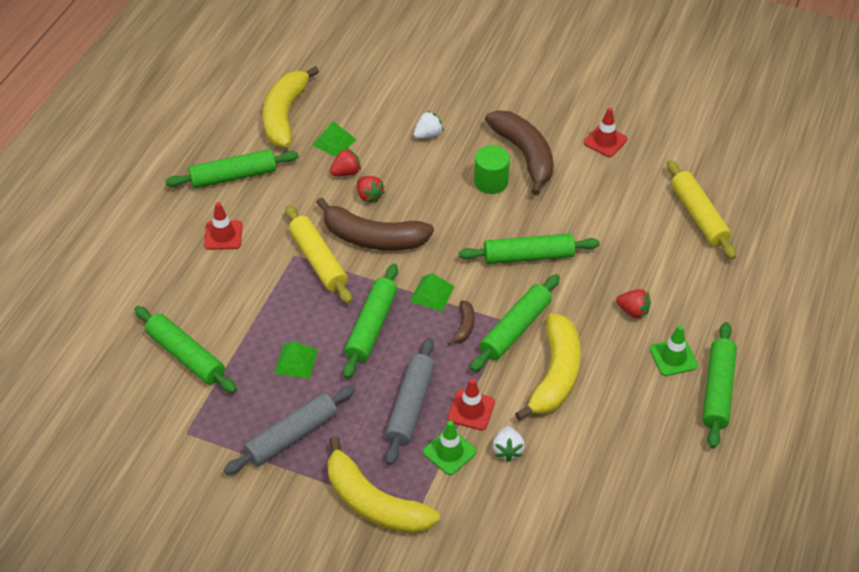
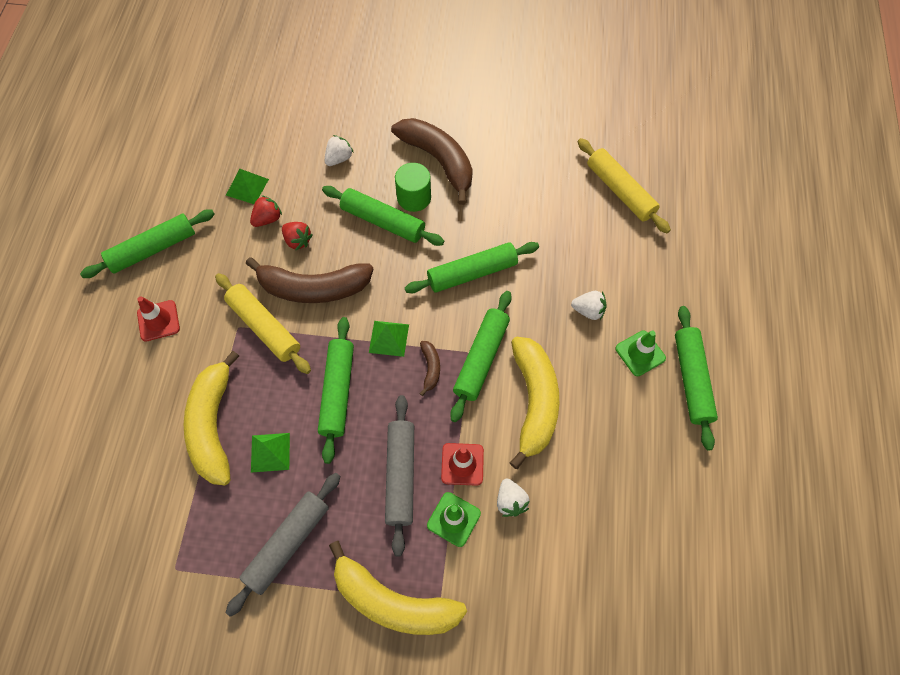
camera: 15 degrees left, 15 degrees up
(186, 356) = (152, 475): green rolling pin -> green rolling pin (383, 221)
(285, 115) = (189, 167): yellow banana -> yellow banana (213, 425)
(605, 141) = (511, 129): red traffic cone -> none
(633, 311) = (588, 311): red strawberry -> white strawberry

